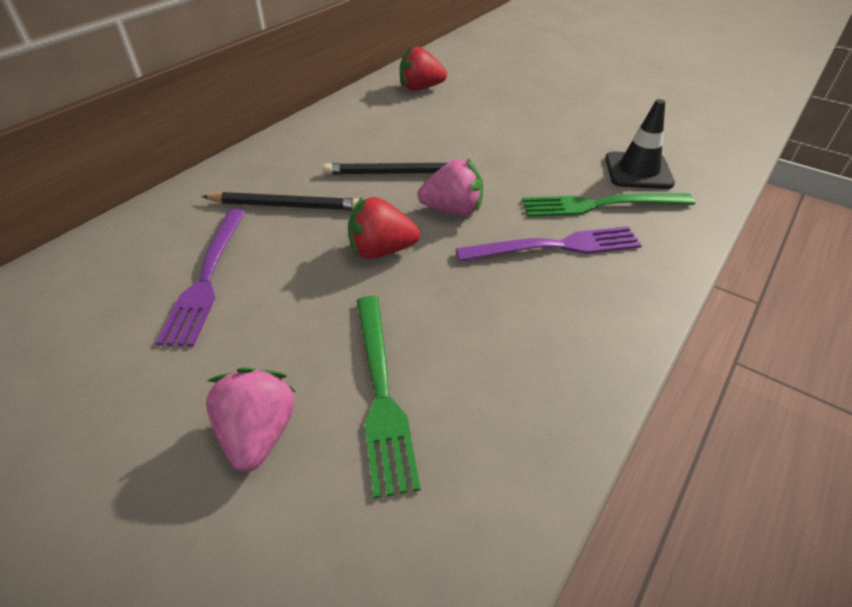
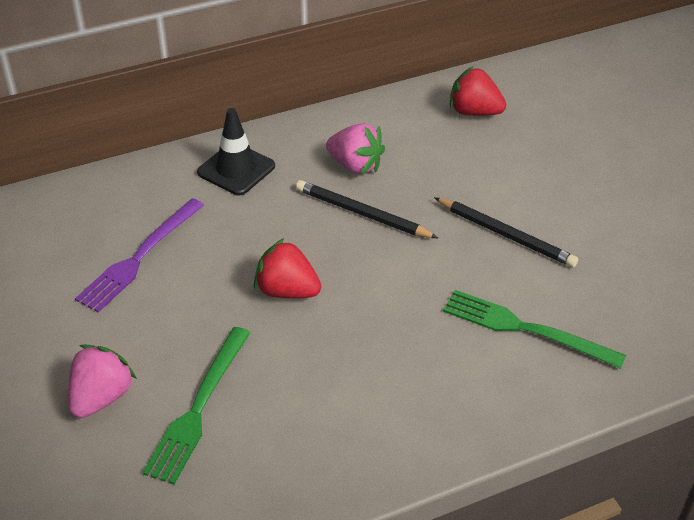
camera: 30 degrees right, 0 degrees up
(286, 206) = (242, 211): black pencil -> black pencil (506, 235)
(453, 210) = (380, 276): pink strawberry -> pink strawberry (355, 165)
(555, 246) = (438, 352): purple fork -> none
(638, 171) = (606, 308): black traffic cone -> black traffic cone (236, 169)

